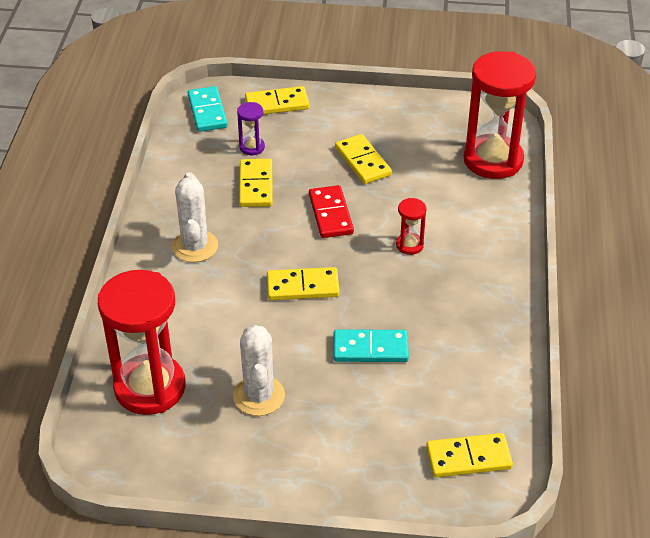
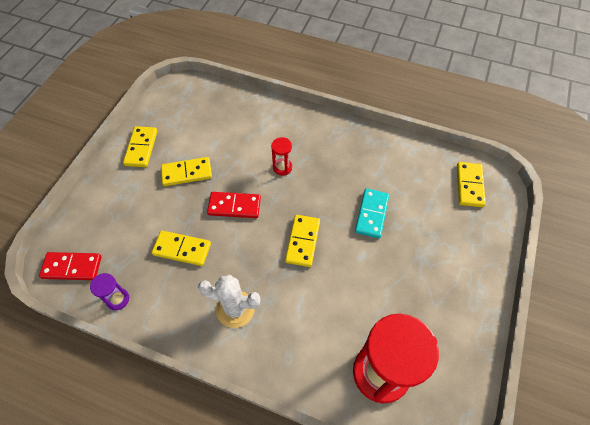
camera: 75 degrees left, 15 degrees up
(207, 111) = (72, 267): turquoise domino -> red domino
(252, 147) = (135, 242): purple hourglass -> purple hourglass (118, 299)
(259, 396) = (402, 294): white cactus -> none
(277, 104) = (91, 213): yellow domino -> yellow domino (141, 148)
(493, 160) = (218, 101): red hourglass -> none

